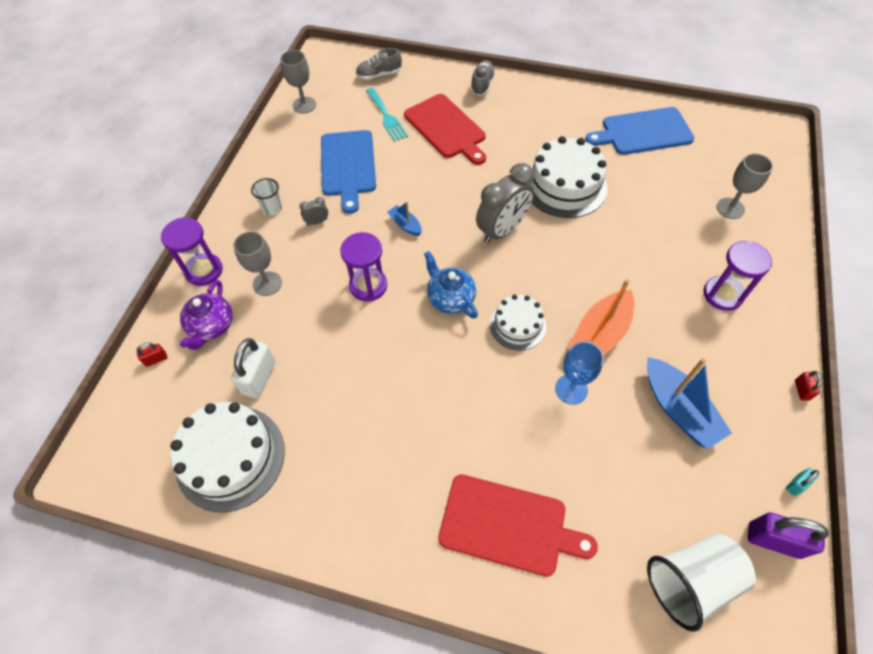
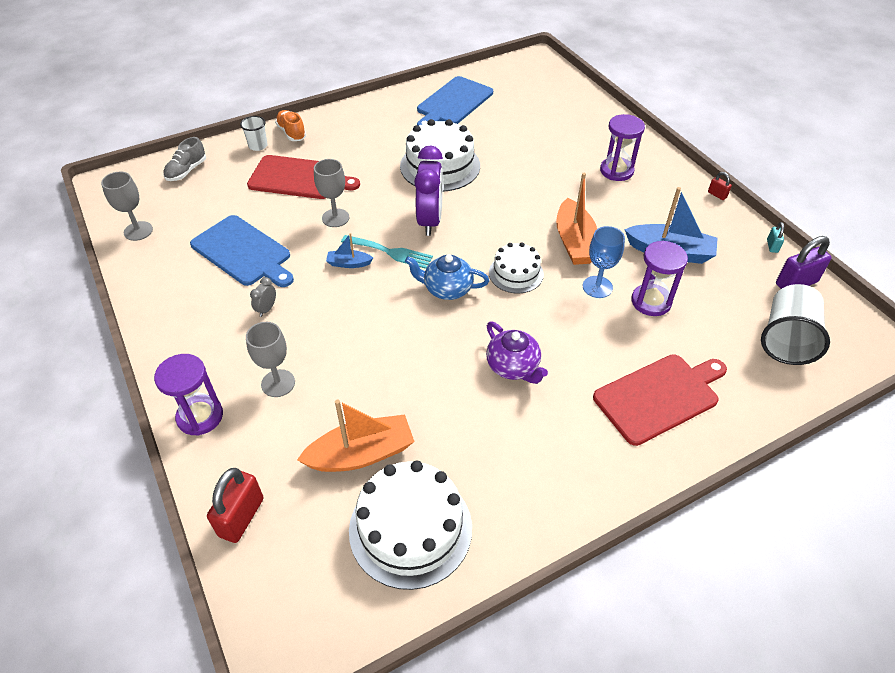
camera: 45 degrees left, 10 degrees down
(156, 359) = (241, 517): red padlock -> red padlock, size x1.99
(211, 326) = (265, 451): purple teapot -> purple teapot (513, 366)
(259, 378) = (361, 454): white padlock -> orange boat
(272, 208) = (208, 326): white cup -> white cup (258, 146)
(368, 285) = (371, 324): purple hourglass -> purple hourglass (651, 301)
(386, 117) = (234, 198): turquoise fork -> turquoise fork (390, 252)
(482, 84) = (292, 133): grey shoe -> orange shoe
(502, 230) = (430, 221): grey clock -> purple clock
(730, 208) = (562, 119): grey goblet -> grey goblet (335, 218)

